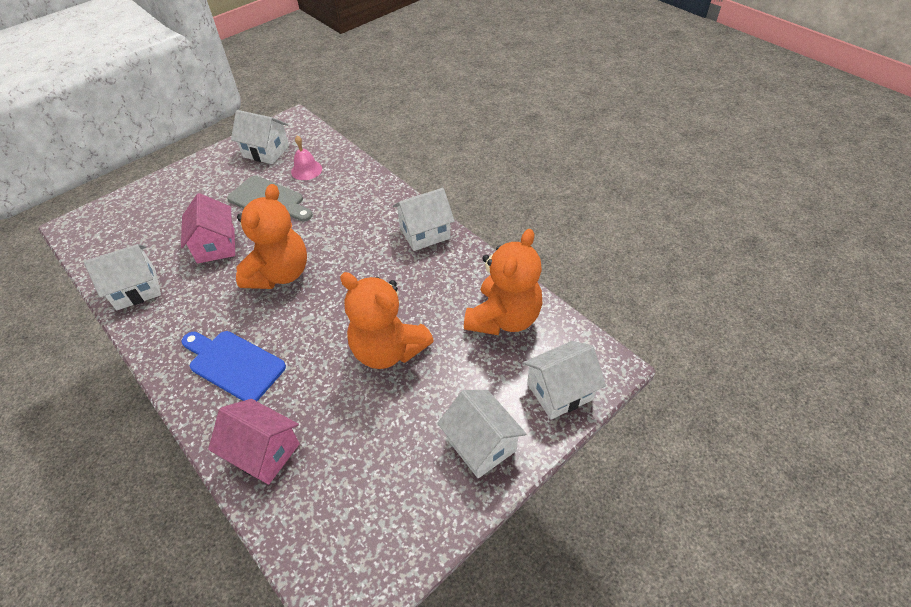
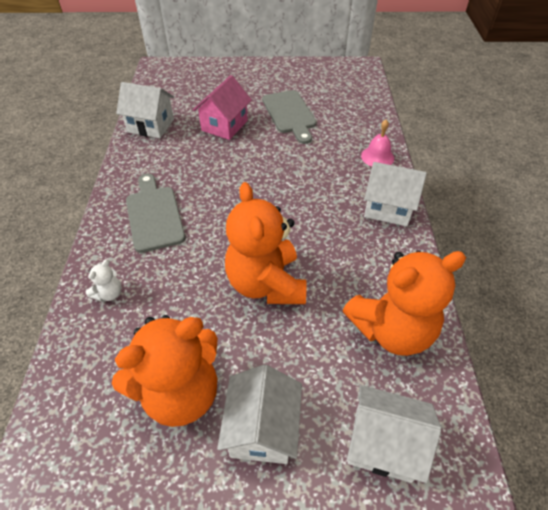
camera: 40 degrees right, 0 degrees up
(234, 364) = (154, 215): blue cutting board -> grey cutting board
(264, 452) = (109, 293): pink house -> white teddy bear
(266, 151) = (321, 78): white house -> none
(279, 274) = (246, 171): orange teddy bear -> orange teddy bear (180, 392)
(306, 170) = (338, 106): pink bell -> pink bell (377, 157)

